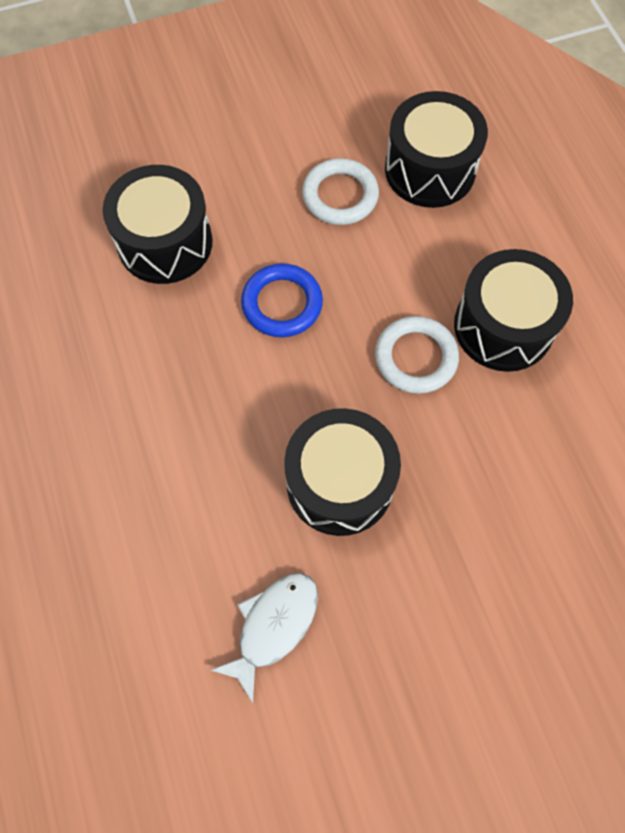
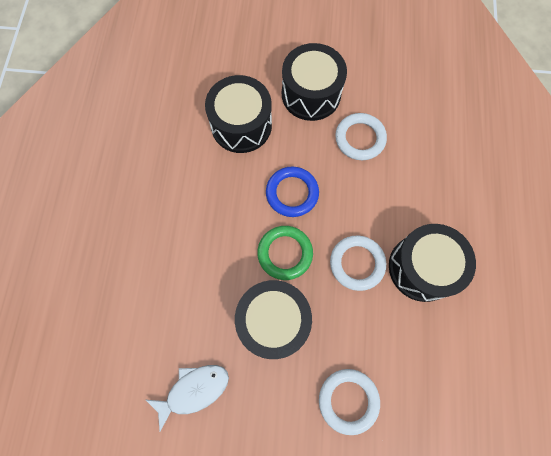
camera: 25 degrees right, 5 degrees up
(311, 386) = (285, 253): none -> green ring
(430, 169) = (425, 144): black drum -> black drum (311, 94)
(491, 538) = (348, 400): none -> white ring

